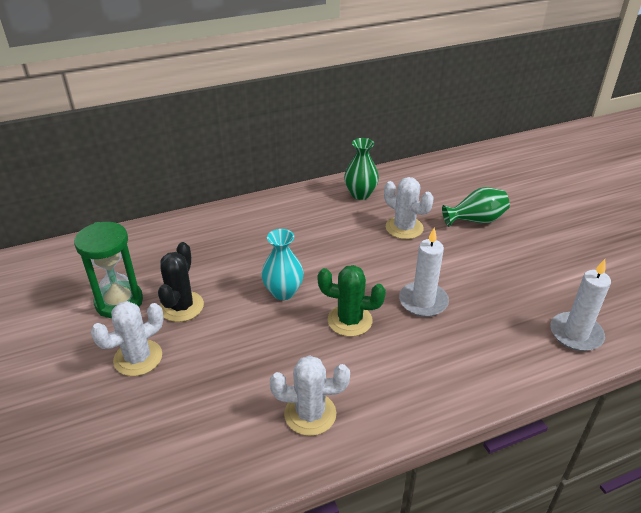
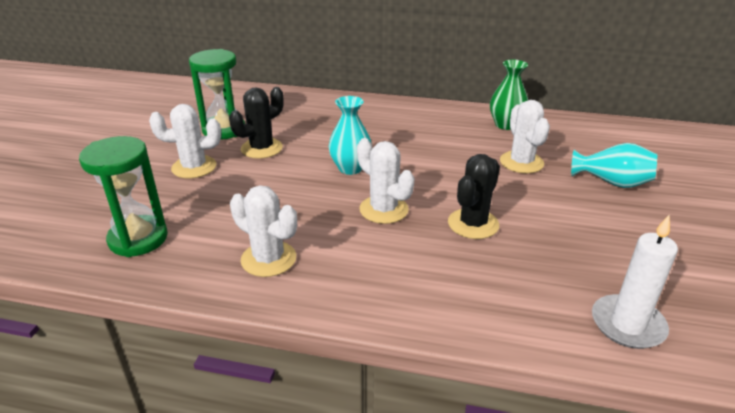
camera: 35 degrees right, 5 degrees down
(174, 459) = (138, 239): none -> green hourglass
(349, 320) = (383, 209): green cactus -> white cactus
(423, 301) = (473, 224): white candle -> black cactus
(475, 220) = (612, 182): green vase -> turquoise vase

